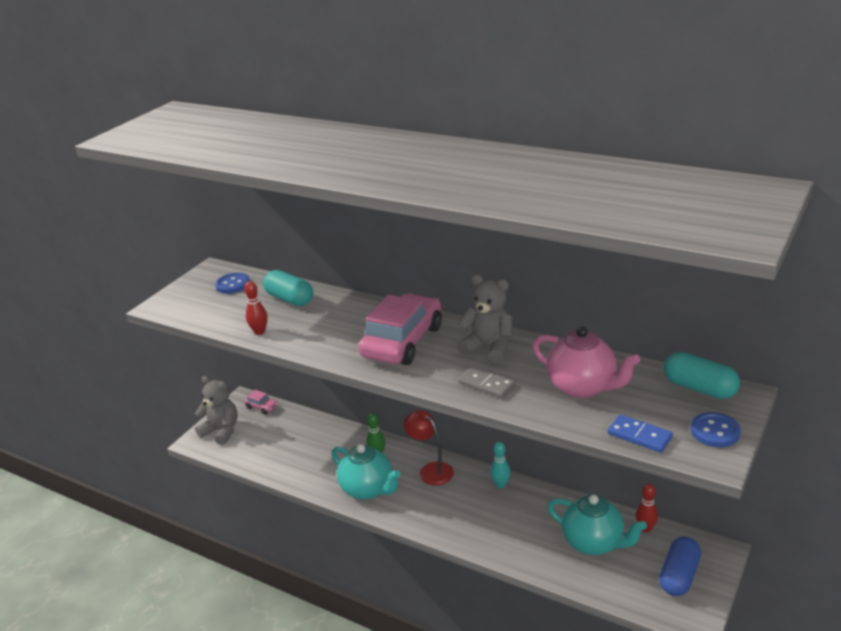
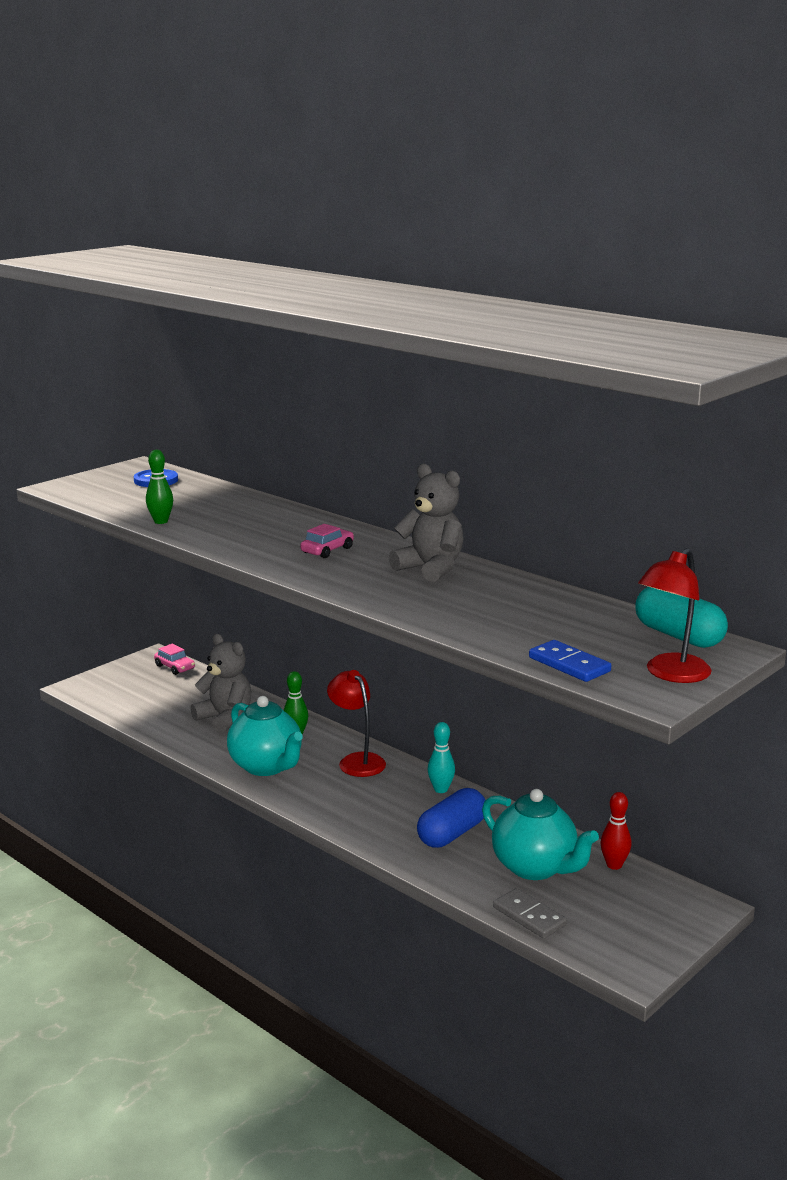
camera: 10 degrees right, 10 degrees down
(221, 431) = (113, 682): grey teddy bear -> grey teddy bear (225, 718)
(259, 332) = (161, 521): red bowling pin -> green bowling pin
(289, 299) = (215, 500): turquoise capsule -> none
(403, 341) = (327, 550): pink car -> pink car, size x0.42
(486, 385) = (405, 598): grey domino -> grey domino (529, 916)
(582, 387) = (526, 615): pink teapot -> none
(679, 576) = (635, 921): blue capsule -> blue capsule (452, 834)
(715, 431) = (671, 674): blue button -> red lamp

